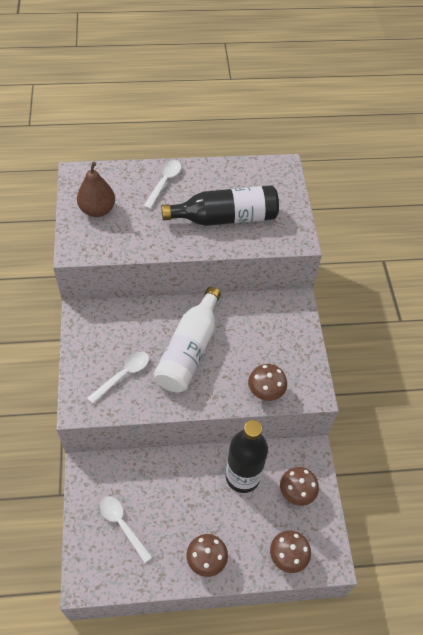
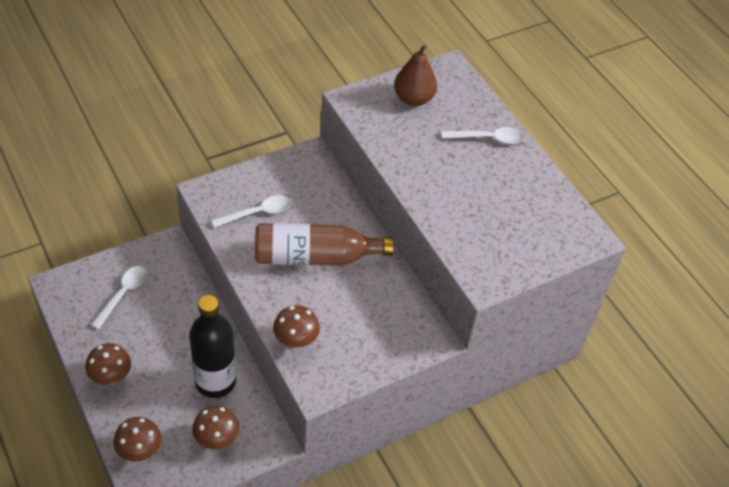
camera: 65 degrees right, 5 degrees down
(123, 375) = (258, 213): white spoon -> white spoon turned 45 degrees counterclockwise
(189, 350) = (315, 257): white bottle -> brown bottle
(225, 218) = (473, 205): black bottle -> none

